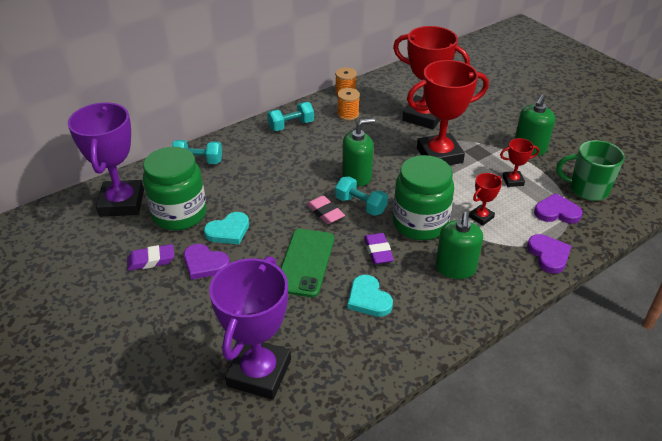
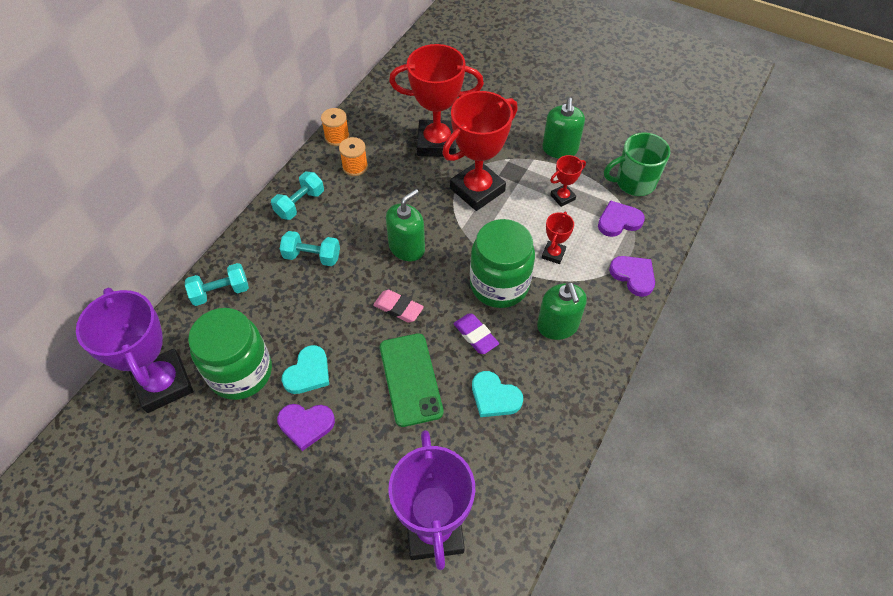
camera: 25 degrees left, 15 degrees up
(151, 260) = (244, 445): purple eraser -> none
(360, 205) = (429, 284): turquoise dumbbell -> turquoise dumbbell (312, 256)

